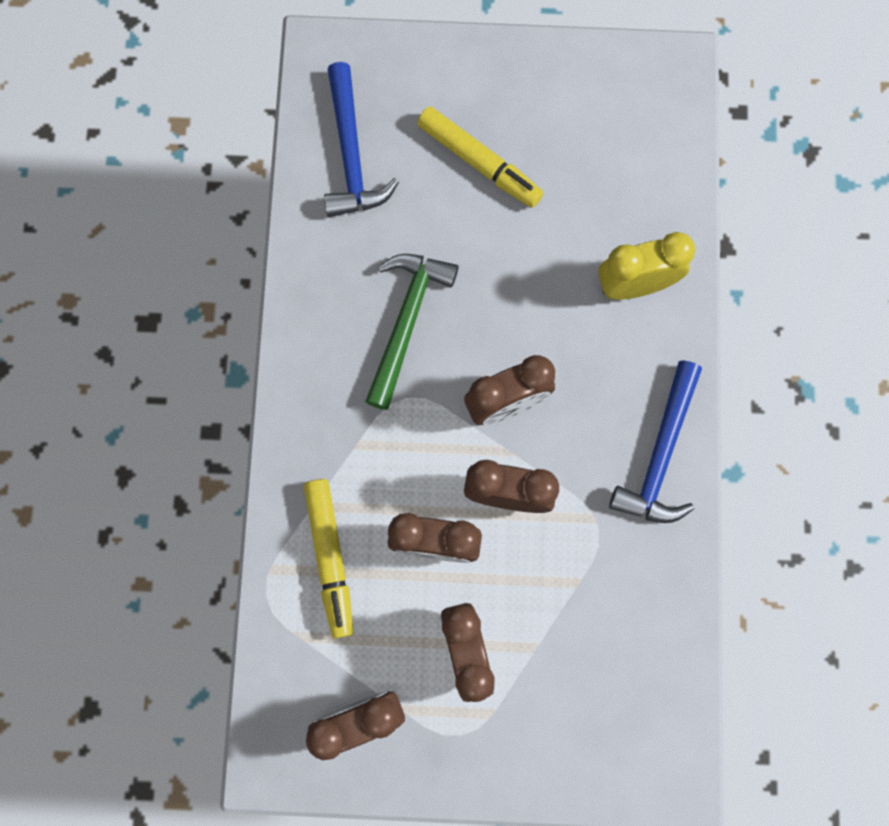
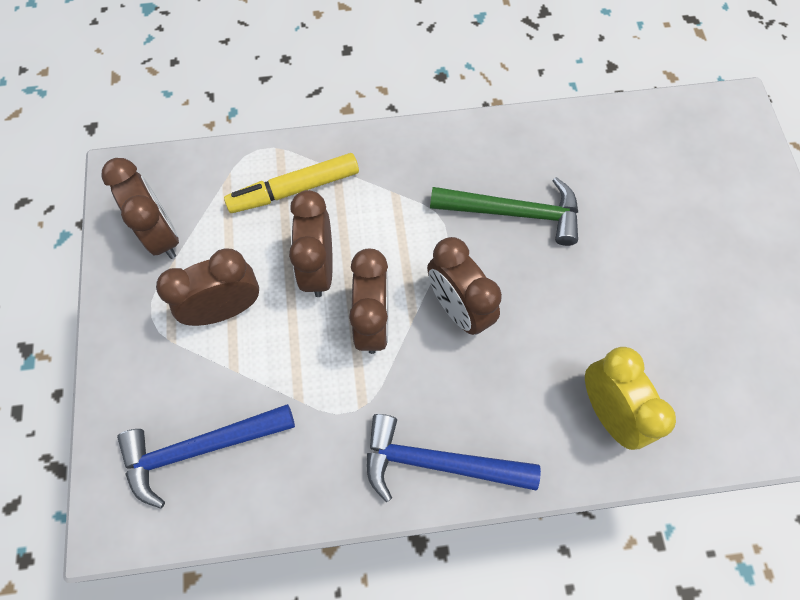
camera: 80 degrees right, 10 degrees down
(351, 154) = (653, 145): blue hammer -> blue hammer (200, 449)
(479, 162) = (684, 248): yellow marker -> none

